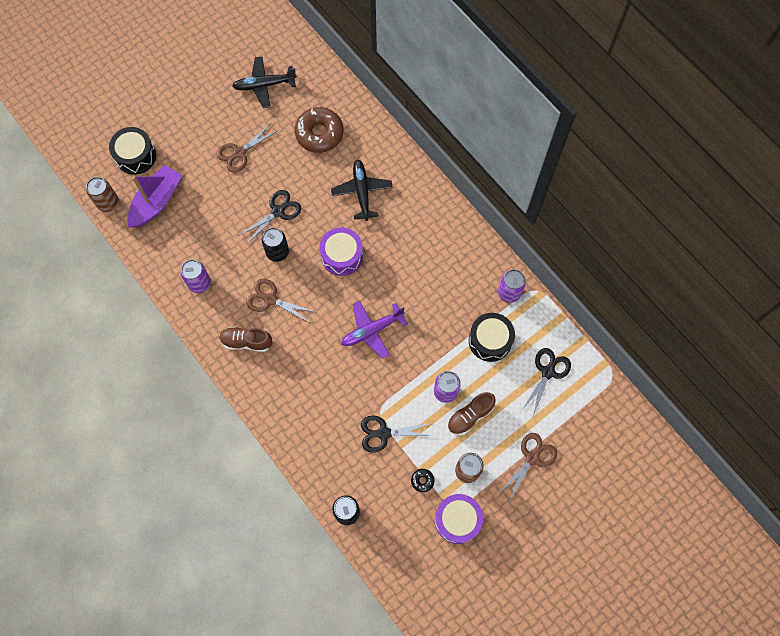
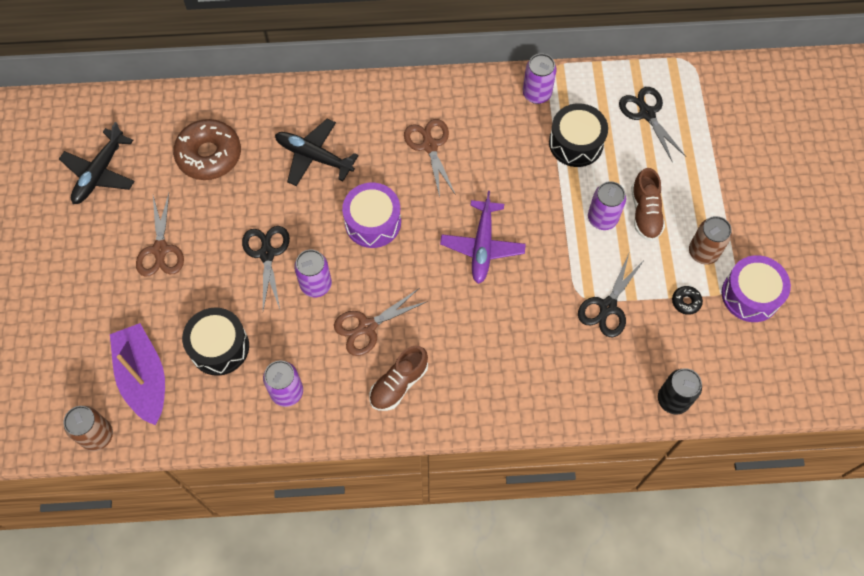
camera: 55 degrees left, 5 degrees down
(135, 156) = (64, 366): black drum -> black drum (219, 347)
(277, 252) = (316, 284): black can -> purple can
(532, 458) = (728, 184): brown scissors -> brown scissors (430, 146)

